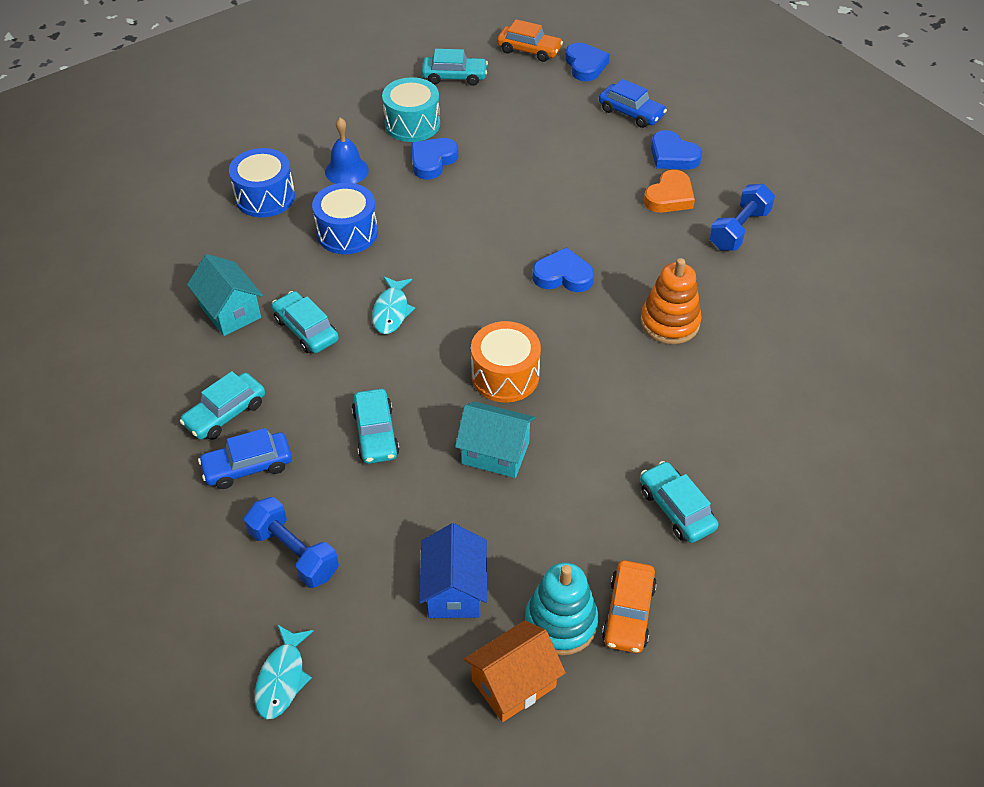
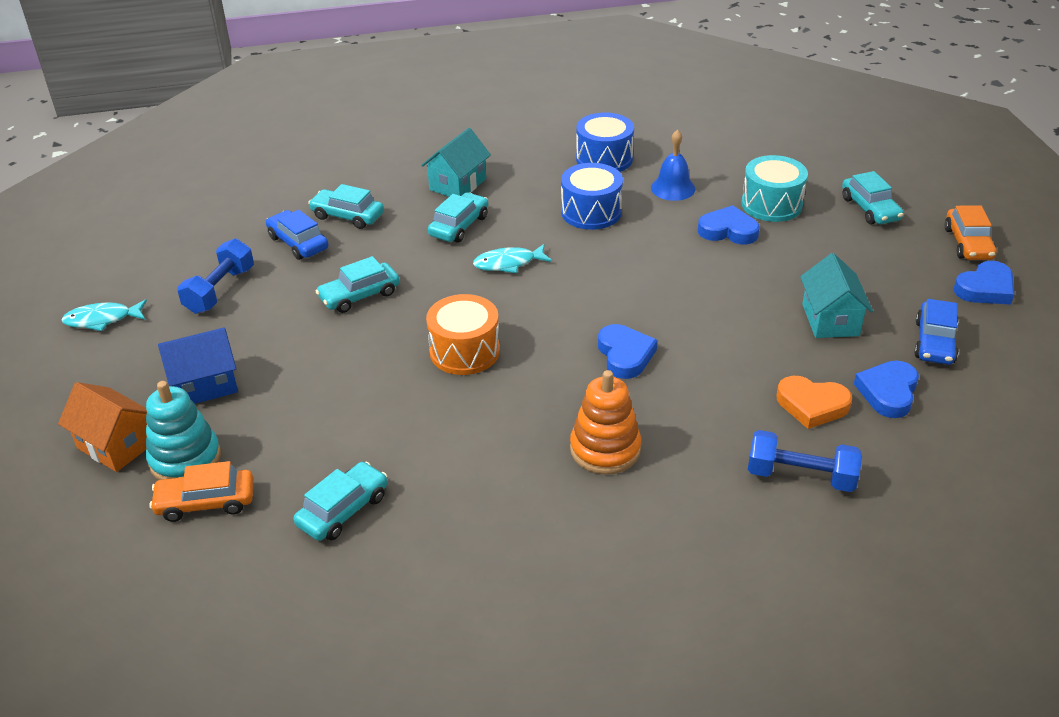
camera: 70 degrees right, 10 degrees down
(495, 453) = (366, 369): turquoise house -> turquoise house (830, 320)

